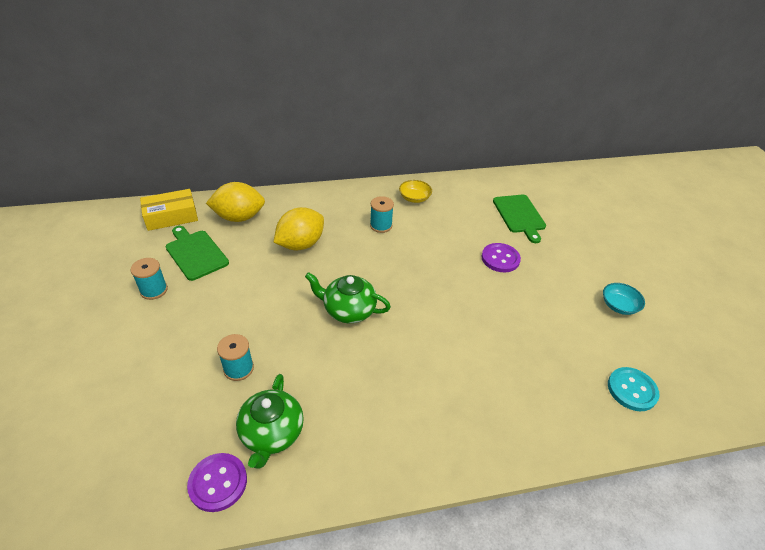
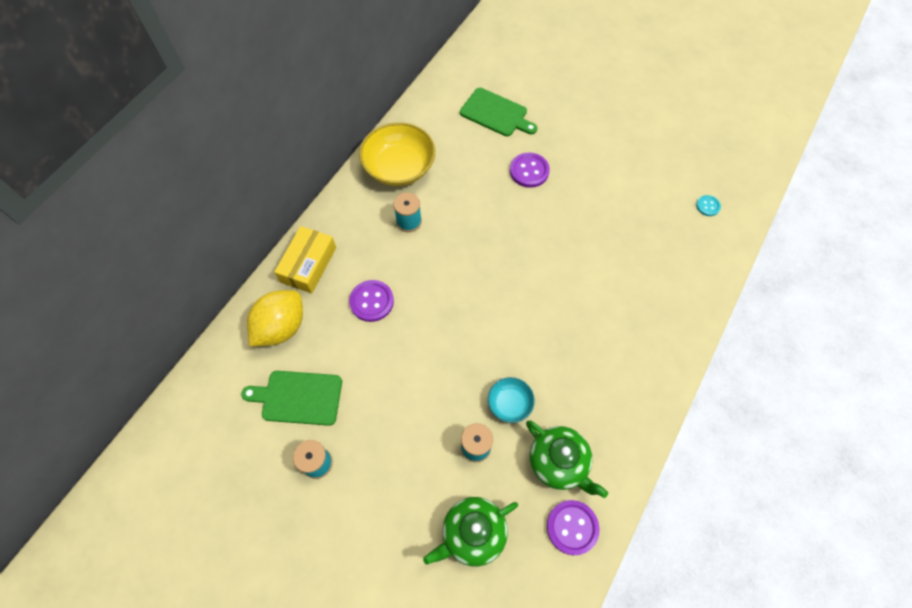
camera: 45 degrees left, 20 degrees up
(171, 216) = (217, 387): yellow box -> yellow box (308, 264)
(300, 244) = (371, 301): yellow lemon -> purple button
(348, 310) = (485, 322): green teapot -> green teapot (472, 533)
(414, 198) = (399, 167): yellow bowl -> yellow bowl, size x1.93
(619, 306) = (640, 142): turquoise bowl -> turquoise bowl (509, 403)
(632, 390) = (707, 206): turquoise button -> turquoise button, size x0.58

